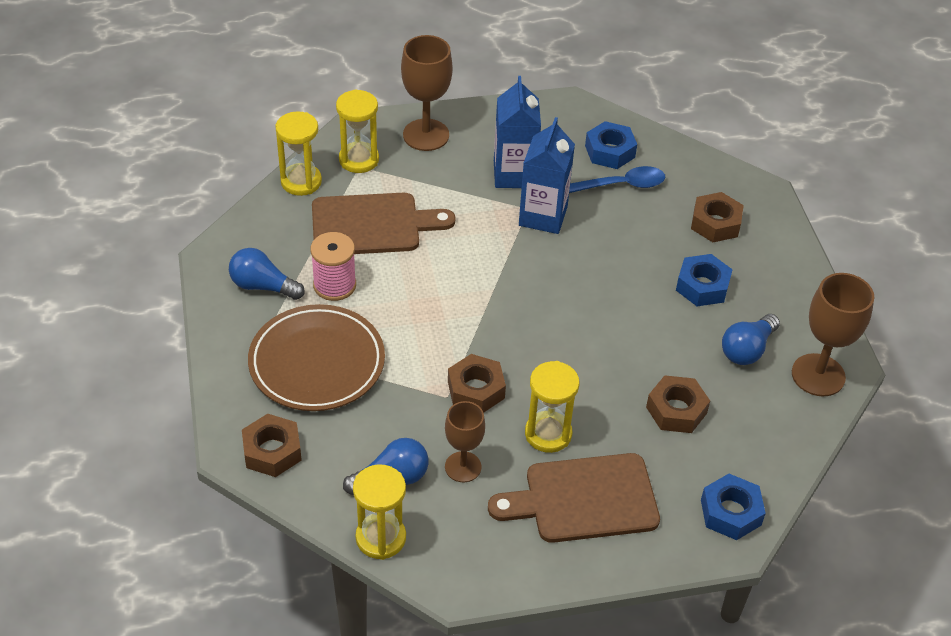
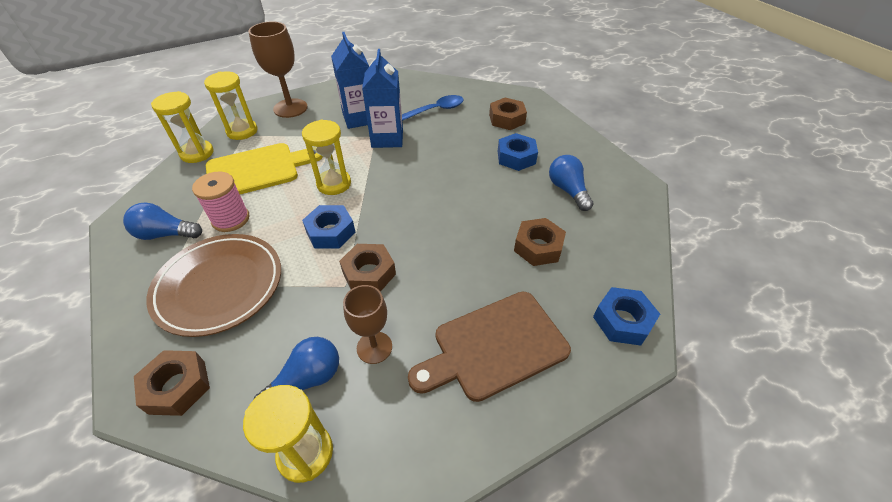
camera: 15 degrees left, 0 degrees up
(372, 224) = (257, 170): brown cutting board -> yellow cutting board
(548, 434) = (442, 294): yellow hourglass -> yellow hourglass (334, 184)
(610, 151) = (420, 94): blue nut -> blue nut (330, 232)
(747, 349) = (568, 190): blue light bulb -> blue light bulb turned 135 degrees clockwise
(818, 375) = (626, 195): brown goblet -> none

